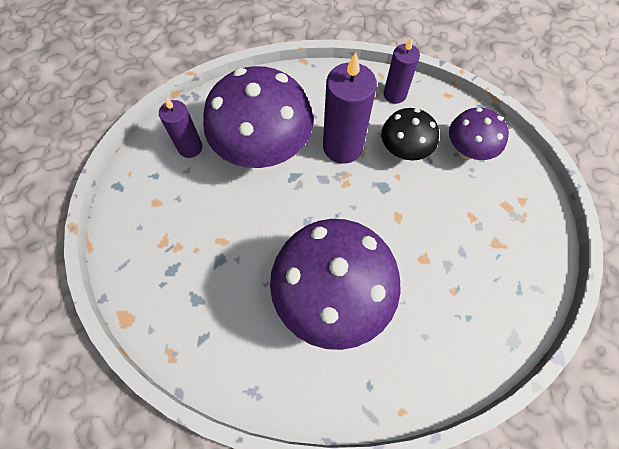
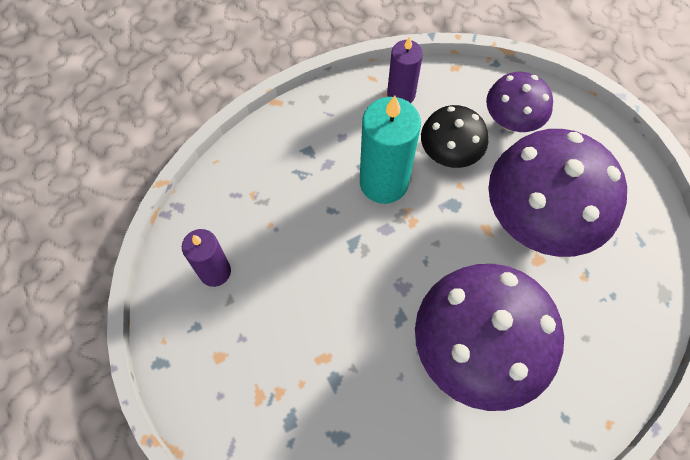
camera: 30 degrees left, 0 degrees up
(264, 150) = (301, 231): purple mushroom -> purple mushroom (536, 220)
(342, 147) = (384, 182): purple candle -> turquoise candle

